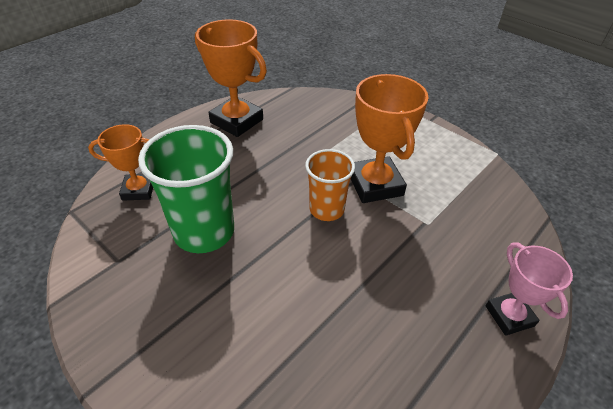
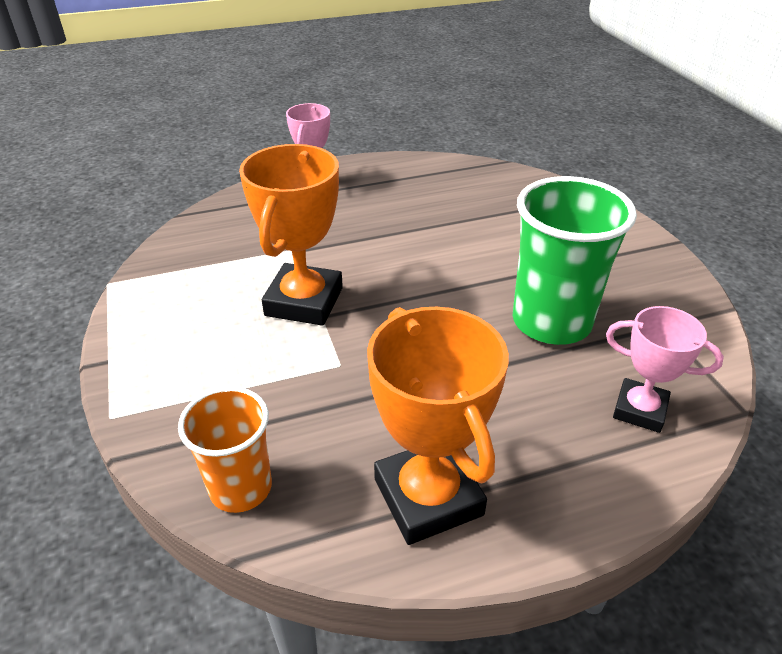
camera: 150 degrees left, 5 degrees down
(138, 190) = (639, 410): orange trophy -> pink trophy
(326, 209) = (389, 296): orange cup -> orange cup (241, 488)

